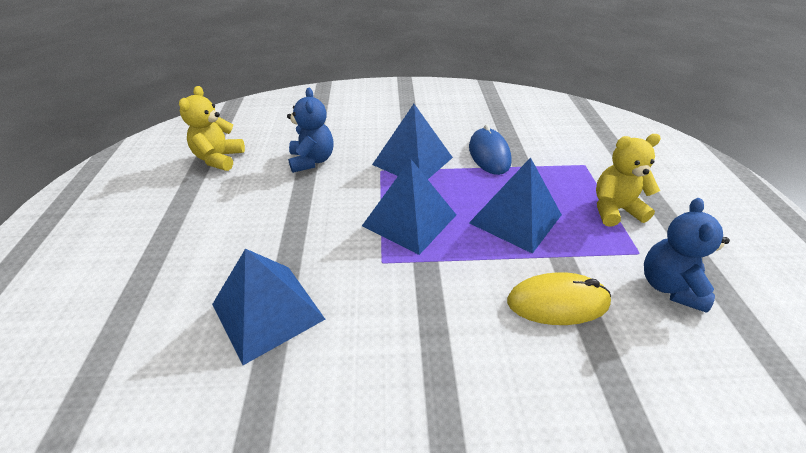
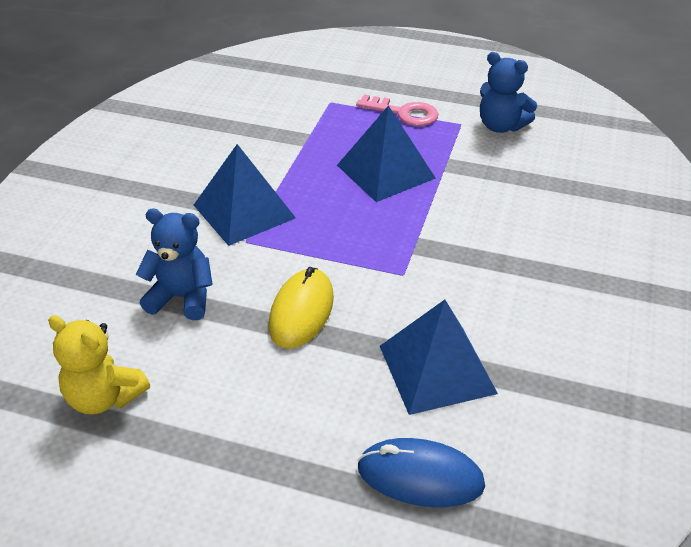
camera: 70 degrees left, 0 degrees up
(409, 220) = (350, 240): blue pyramid -> none
(489, 154) = (271, 153): blue mouse -> blue mouse (420, 476)
(557, 302) = (495, 185): yellow mouse -> yellow mouse (301, 311)
(614, 210) = (404, 113): yellow teddy bear -> pink key

